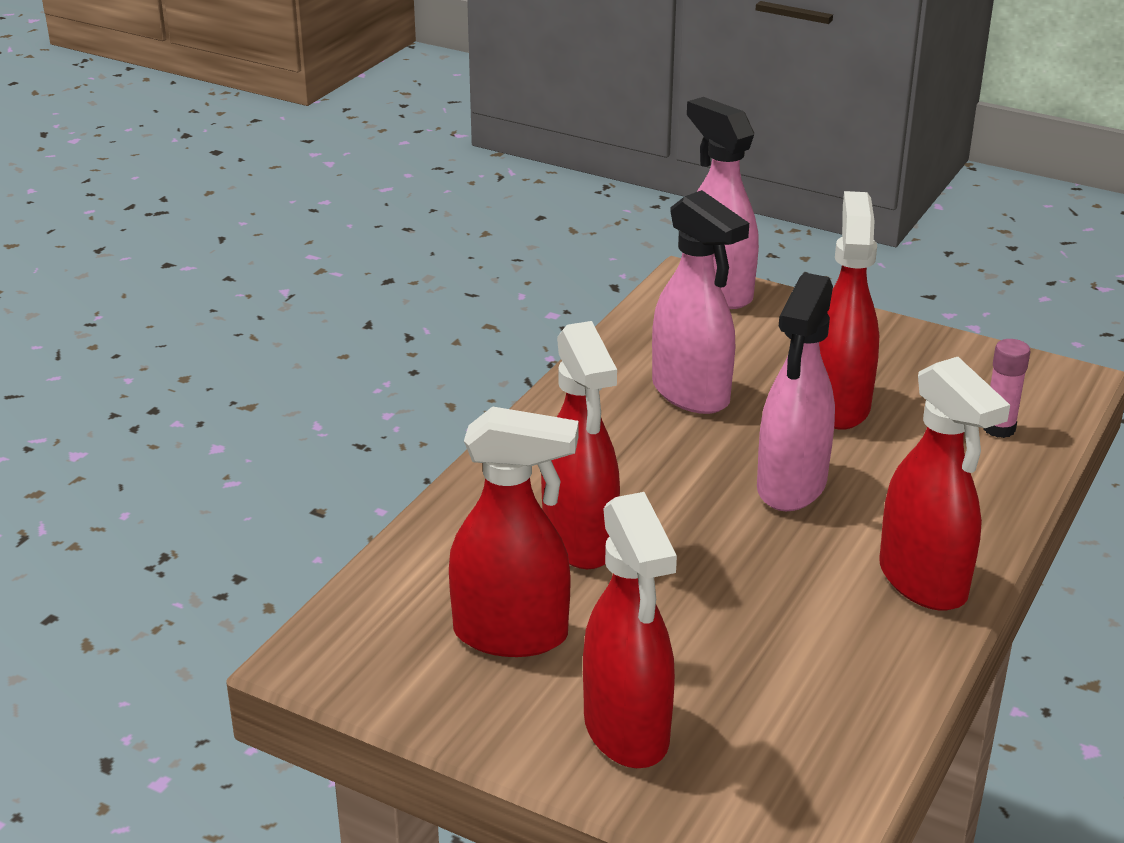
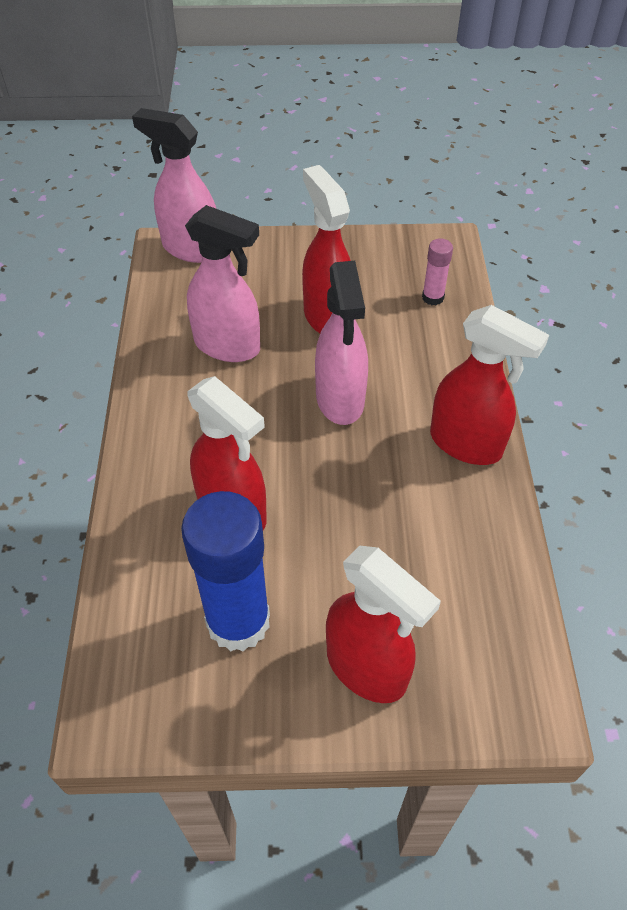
camera: 30 degrees left, 20 degrees up
(512, 635) = (238, 621): red spray bottle -> blue glue stick

